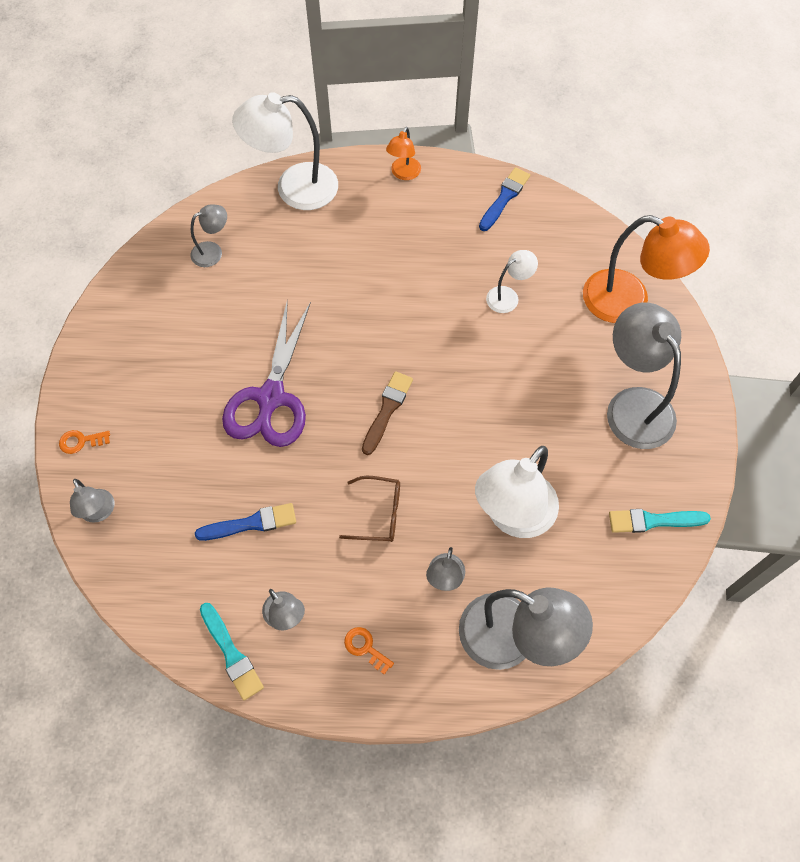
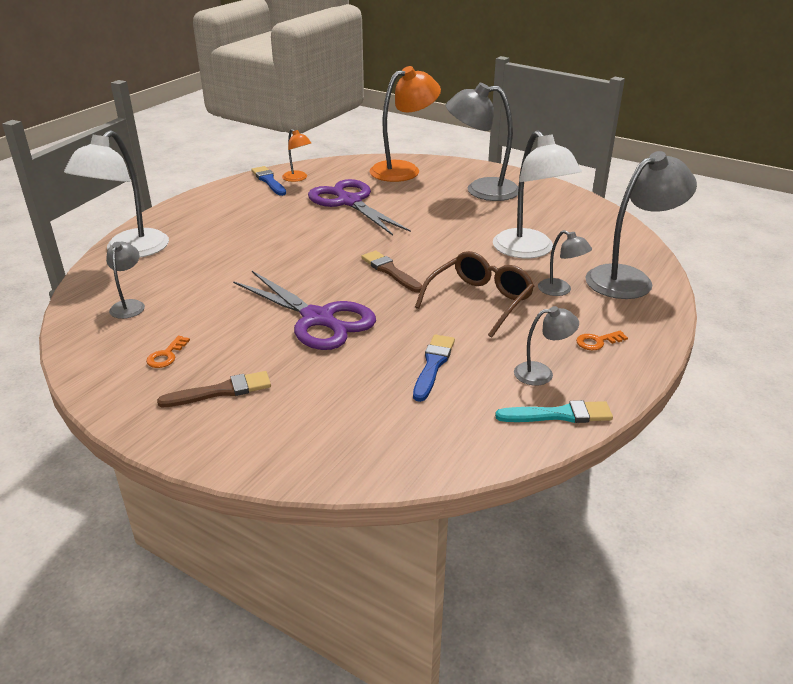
camera: 60 degrees left, 30 degrees down
(81, 441) = (234, 447): orange key -> orange key (166, 355)
(99, 512) = (333, 458): grey lamp -> none
(137, 391) = (221, 391): none -> brown brush
(379, 513) = (480, 301): brown glasses -> brown glasses, size x1.54
(403, 174) = (191, 206): orange lamp -> orange lamp (297, 178)
(508, 296) = (349, 202): white lamp -> purple scissors
(653, 521) = (572, 208): turquoise brush -> none

